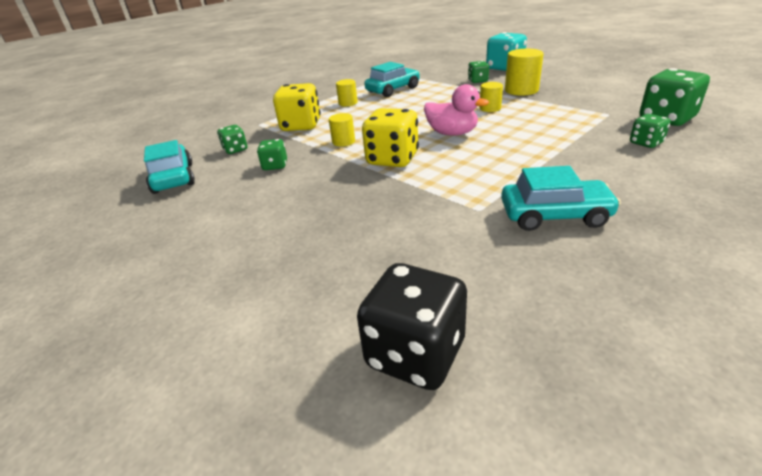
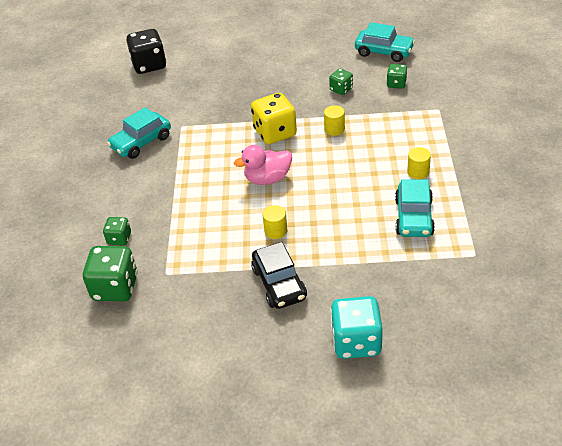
camera: 135 degrees right, 10 degrees up
(301, 126) = (399, 126): yellow dice -> none
(477, 81) = (349, 284): green dice -> none
(521, 90) = (279, 283): yellow cylinder -> black car

